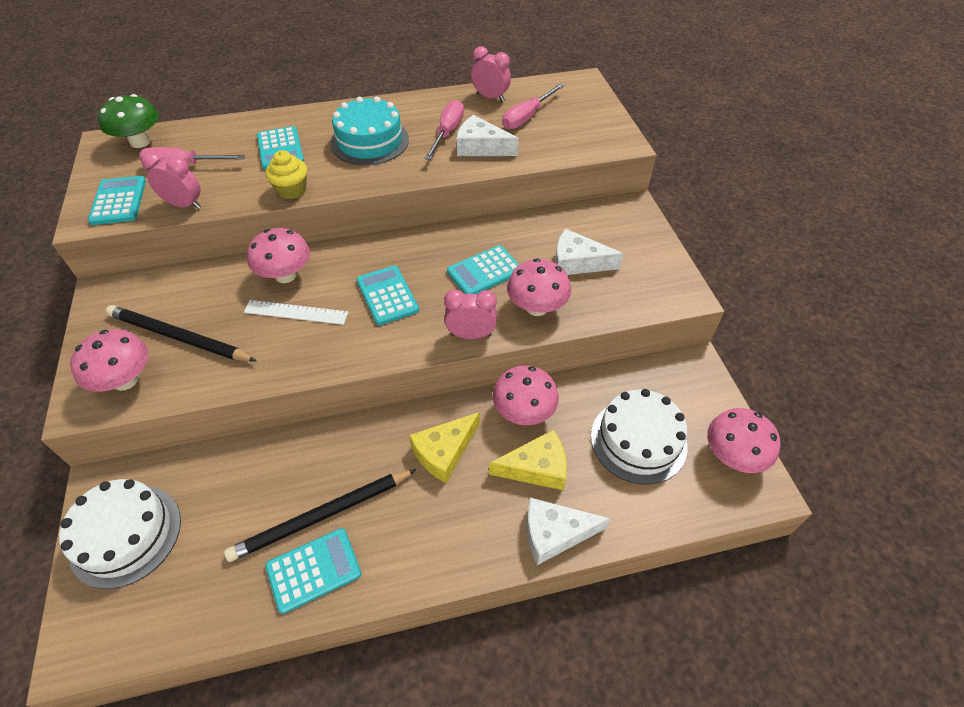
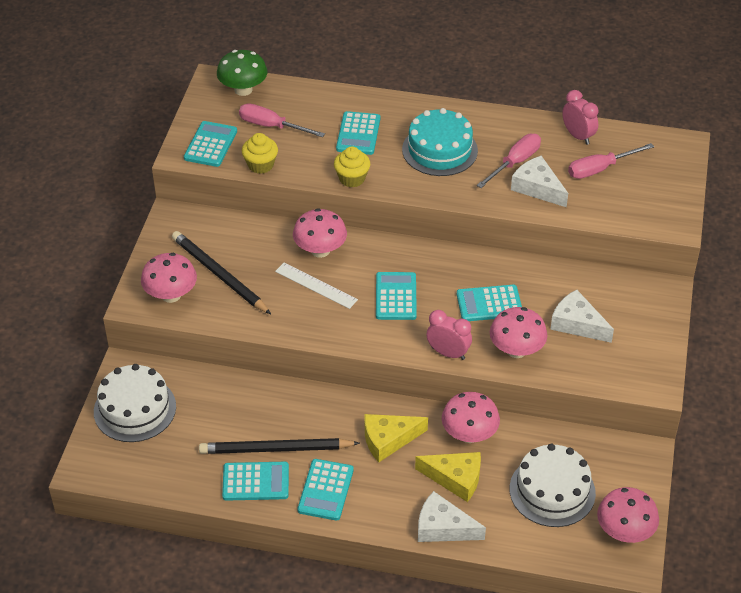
camera: 25 degrees right, 5 degrees down
(184, 205) = (260, 165): pink clock -> yellow cupcake
(402, 544) = (325, 490): none -> turquoise calculator

